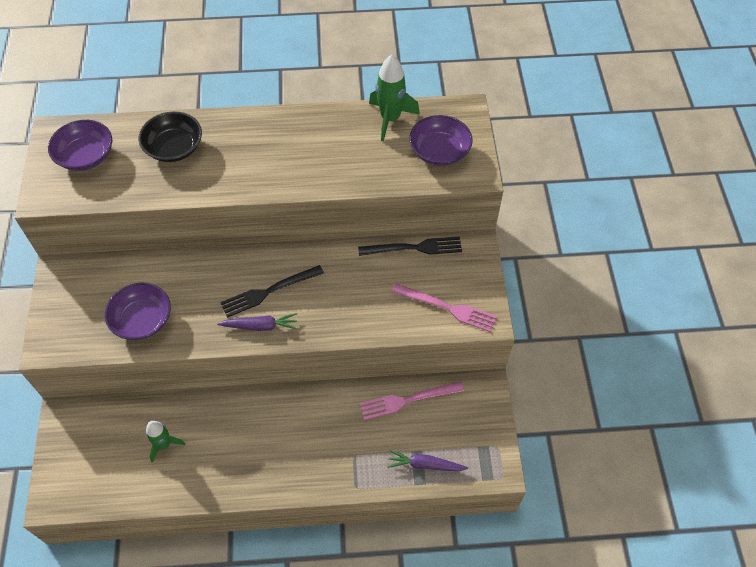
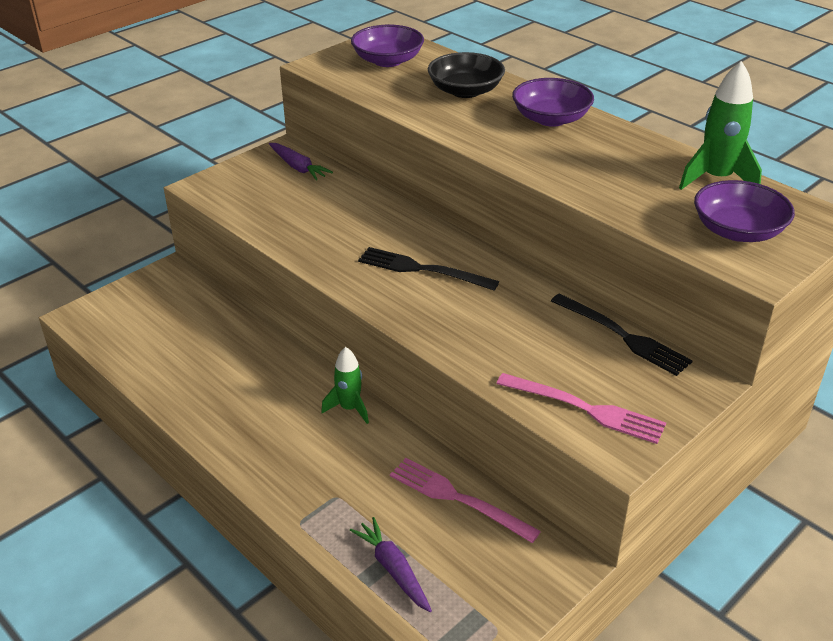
camera: 50 degrees right, 20 degrees down
(142, 320) = (291, 217): purple bowl -> purple bowl (551, 118)
(164, 444) = (203, 348): green rocket -> green rocket (349, 408)
(260, 326) = (376, 287): purple carrot -> purple carrot (298, 167)
(448, 308) = (587, 409): pink fork -> pink fork turned 45 degrees counterclockwise

